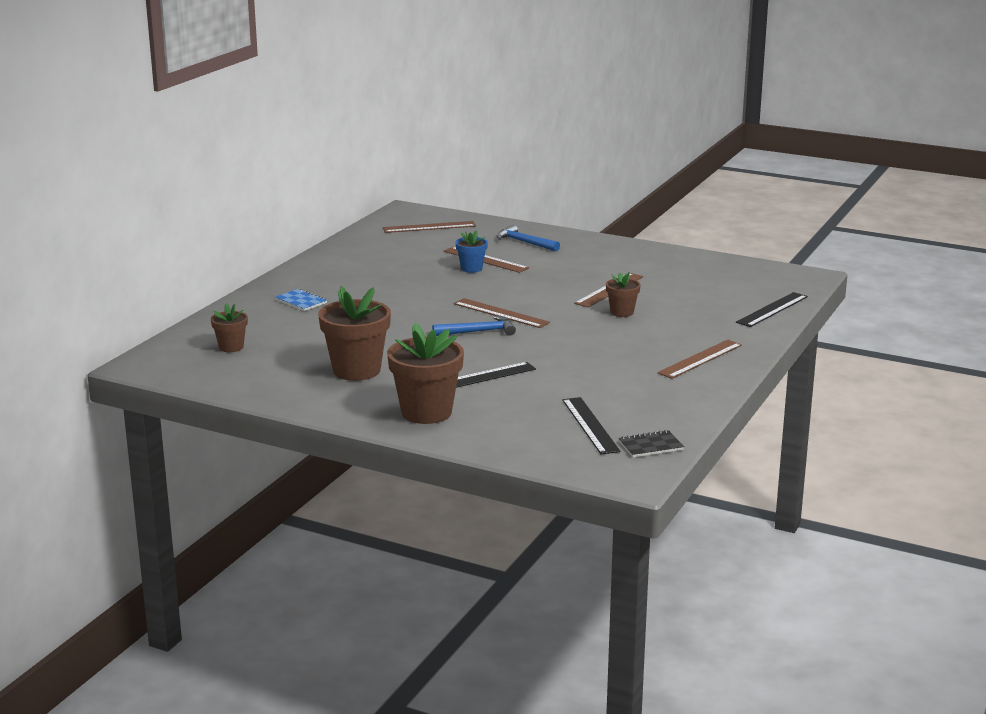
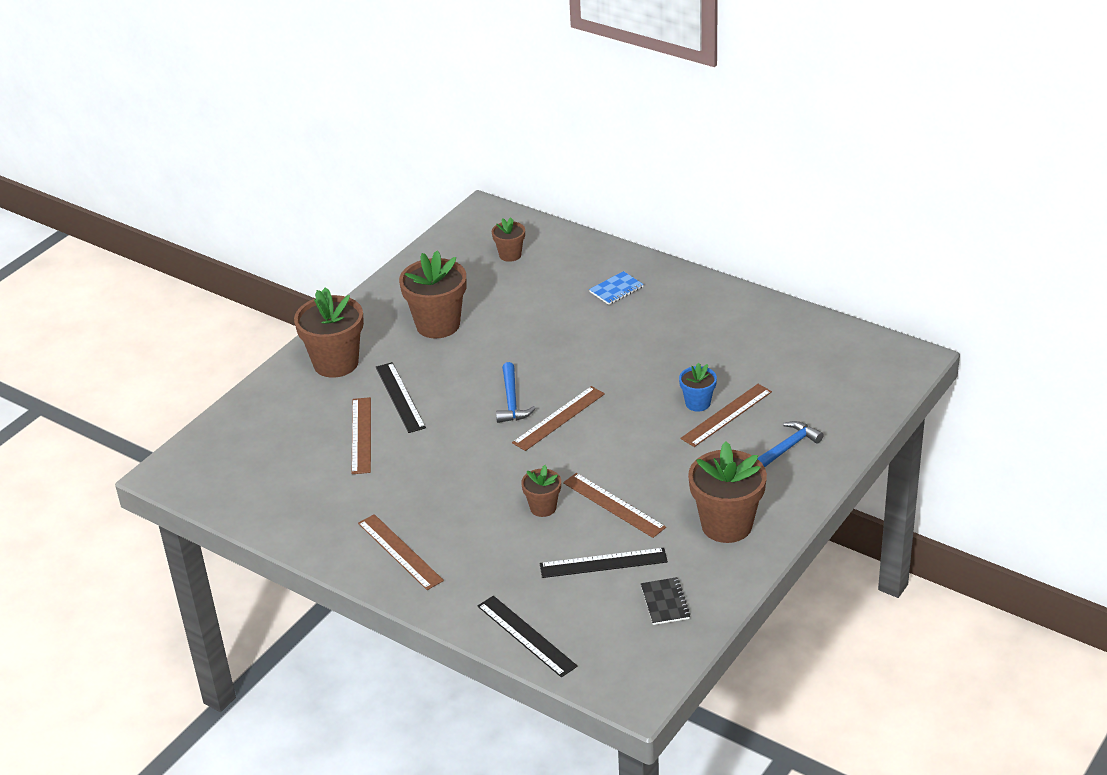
camera: 100 degrees right, 15 degrees up
(429, 227) = (846, 376): brown ruler -> brown ruler (361, 435)
(590, 425) = (275, 458): black ruler -> black ruler (603, 563)
(619, 257) = (726, 525): none -> brown flower pot
(650, 446) = (220, 491): black notebook -> black notebook (665, 602)

